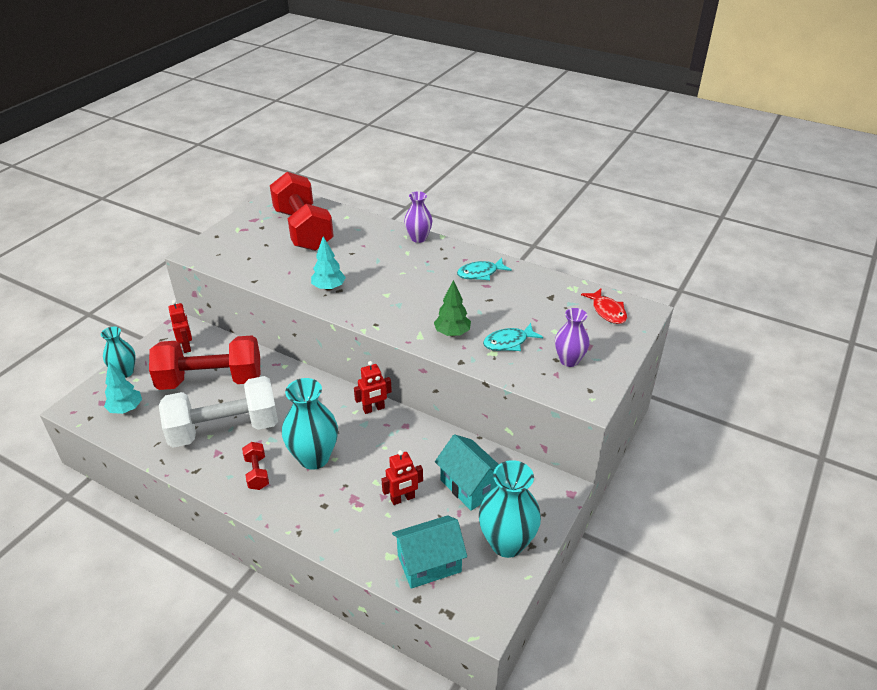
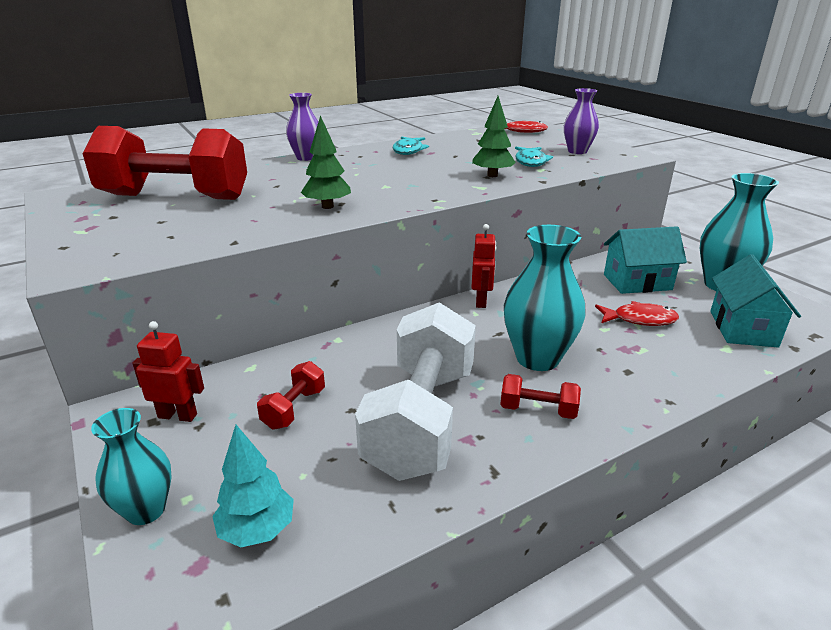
camera: 60 degrees left, 10 degrees down
(211, 380) = (294, 408): red dumbbell -> red dumbbell, size x0.42
(329, 288) = (327, 206): turquoise tree -> green tree
(403, 499) = (639, 319): red robot -> red fish

